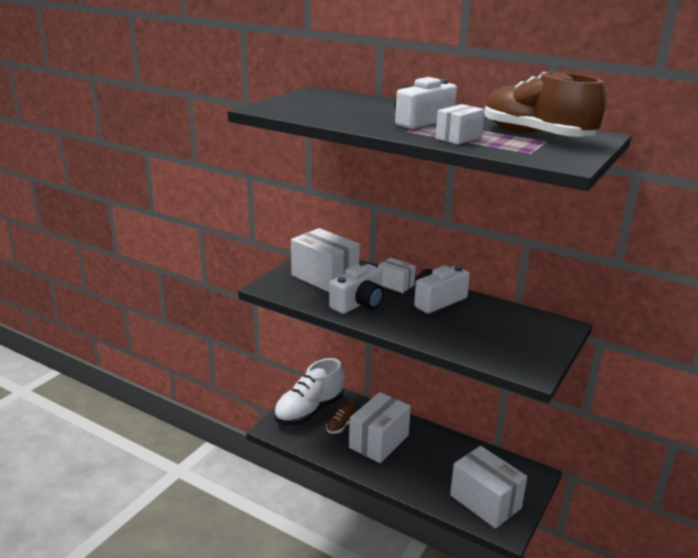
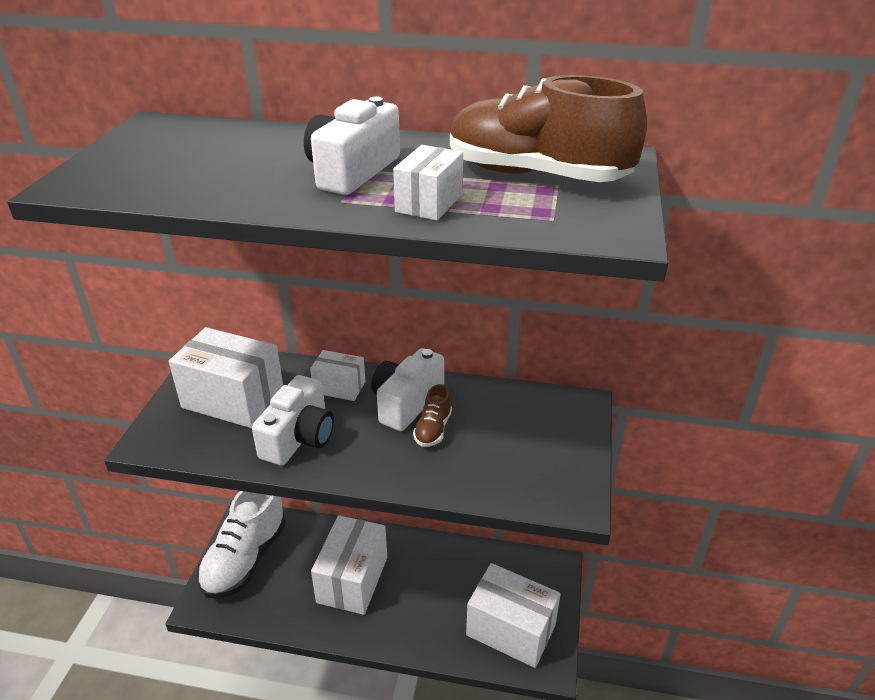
camera: 20 degrees left, 10 degrees up
(341, 426) = (295, 570): brown shoe -> brown shoe (433, 429)

